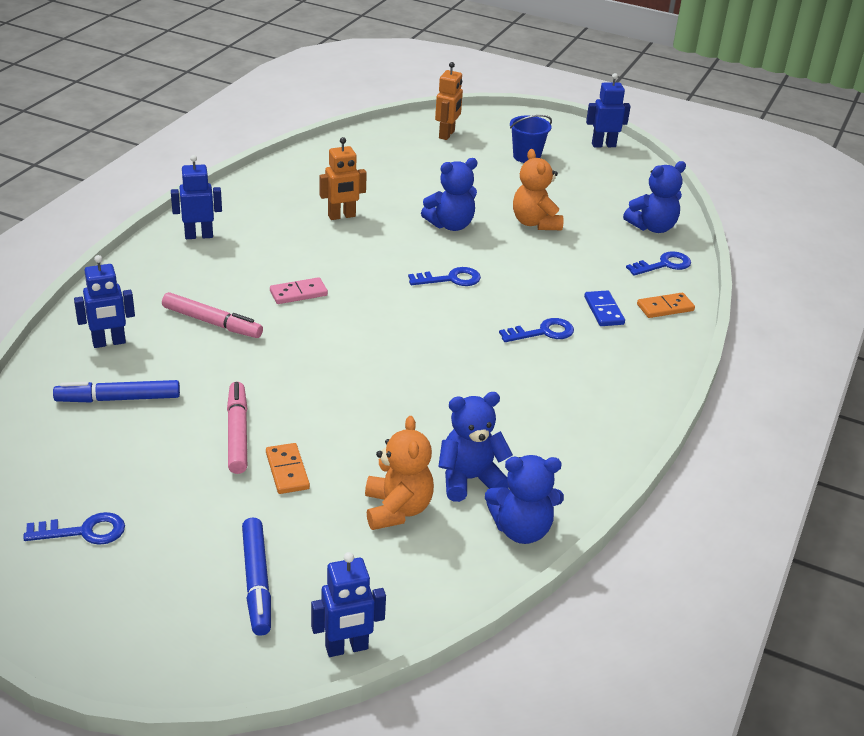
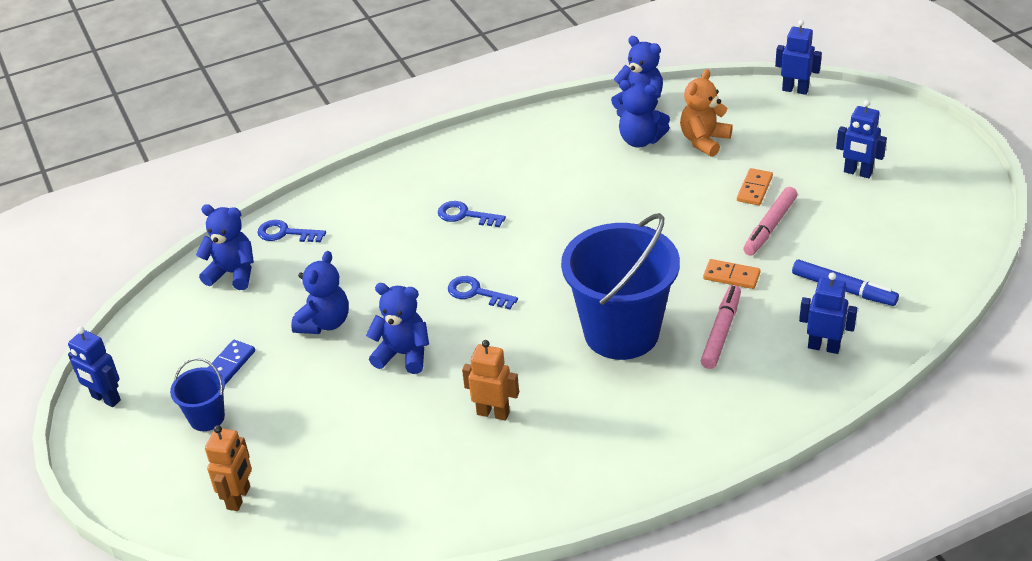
camera: 135 degrees left, 5 degrees up
(84, 531) = (915, 201): blue key -> none
(199, 236) = (659, 448): blue robot -> blue robot (857, 173)
(212, 322) = (721, 332): pink marker -> pink marker turned 45 degrees clockwise
(257, 582) = (822, 135): blue marker -> none
(298, 293) = (621, 332): pink domino -> blue bucket
(447, 134) = (239, 498): orange robot -> orange robot turned 135 degrees clockwise
(535, 223) = (324, 323): orange teddy bear -> blue teddy bear
(604, 311) = (394, 214): blue domino -> blue domino (229, 364)
(665, 307) = (346, 198): orange domino -> orange domino (731, 276)

